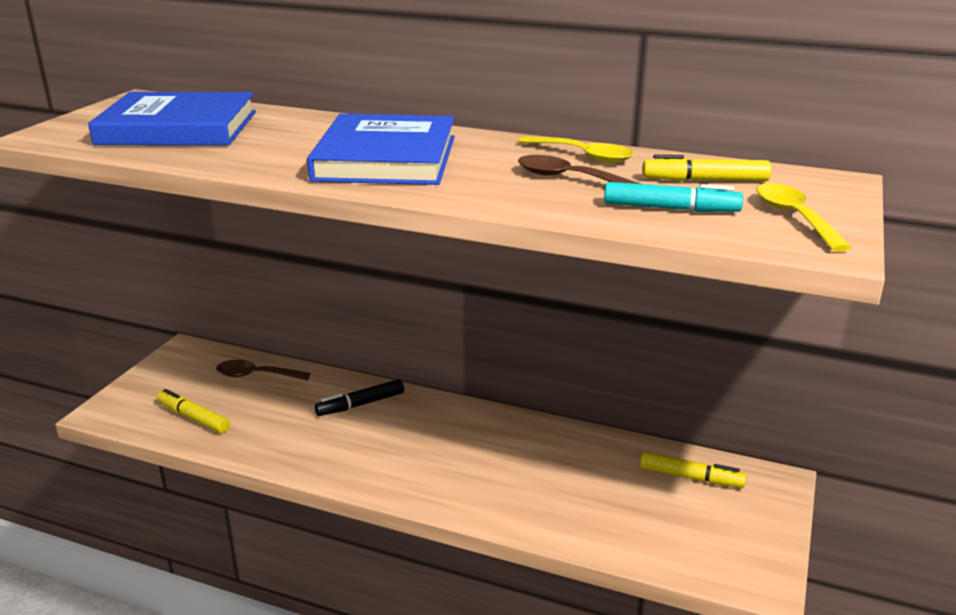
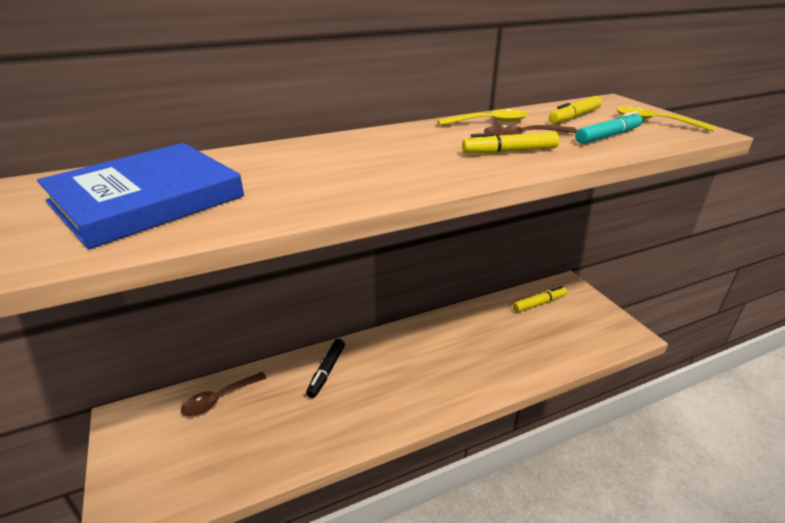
camera: 45 degrees left, 5 degrees up
(193, 418) = (216, 465): yellow marker -> yellow marker (509, 151)
(386, 158) = (392, 162): blue book -> none

